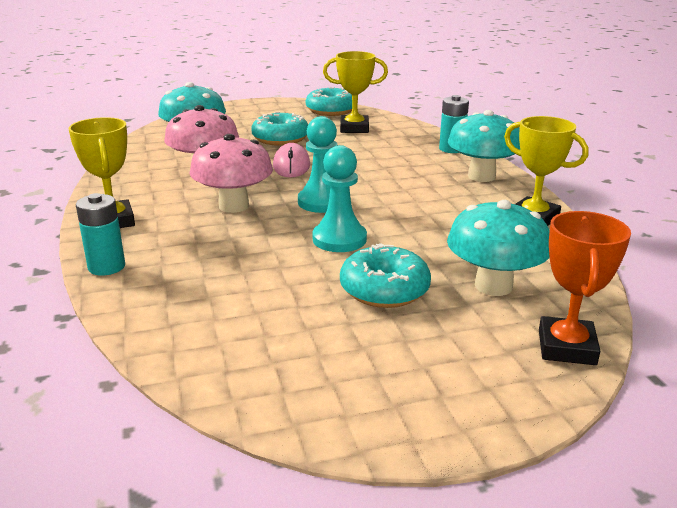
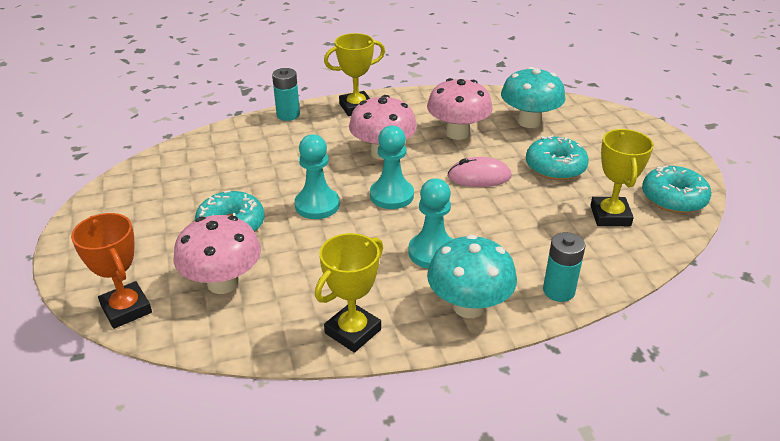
camera: 90 degrees right, 10 degrees up
(414, 187) = (432, 252): none -> turquoise pawn
(493, 286) = (223, 283): turquoise mushroom -> pink mushroom
(566, 347) = (126, 309): orange trophy -> orange trophy turned 45 degrees clockwise

